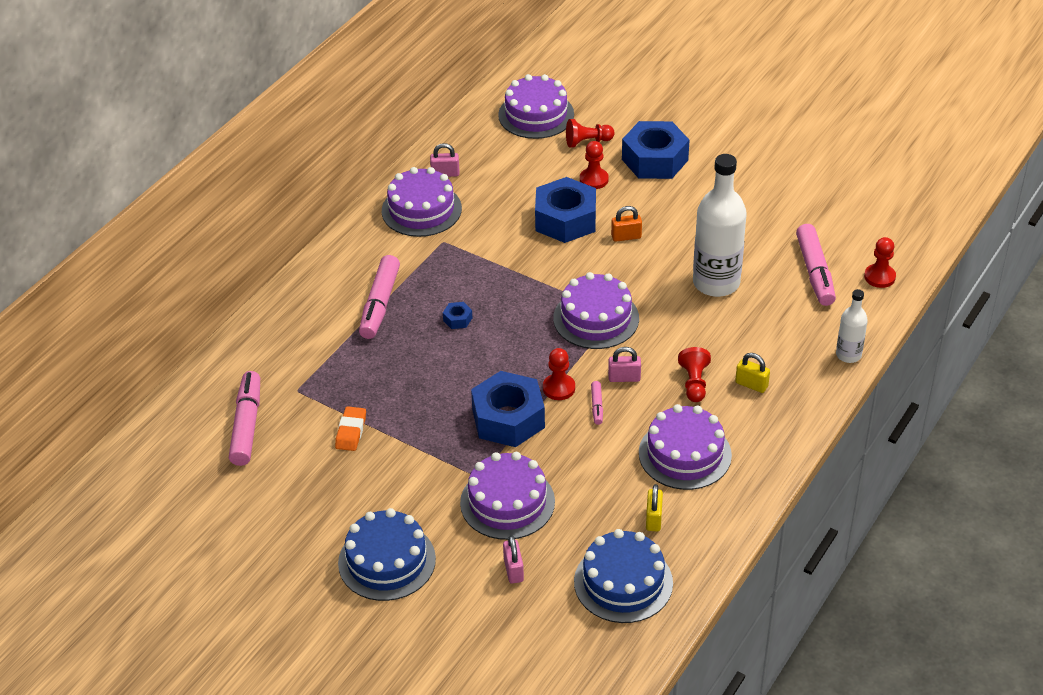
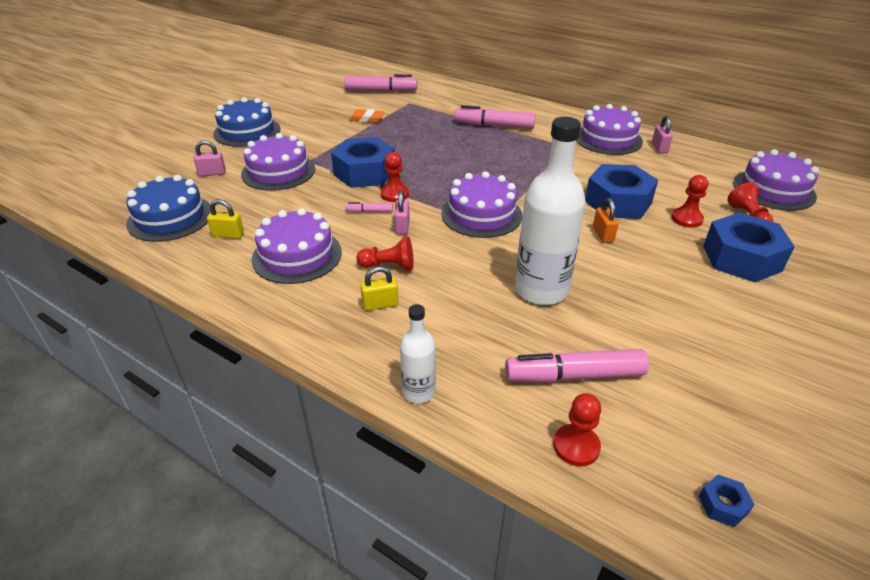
camera: 90 degrees right, 5 degrees down
(457, 319) = (478, 153): blue nut -> blue nut (723, 505)
(751, 384) = (380, 304): yellow padlock -> yellow padlock turned 45 degrees clockwise

